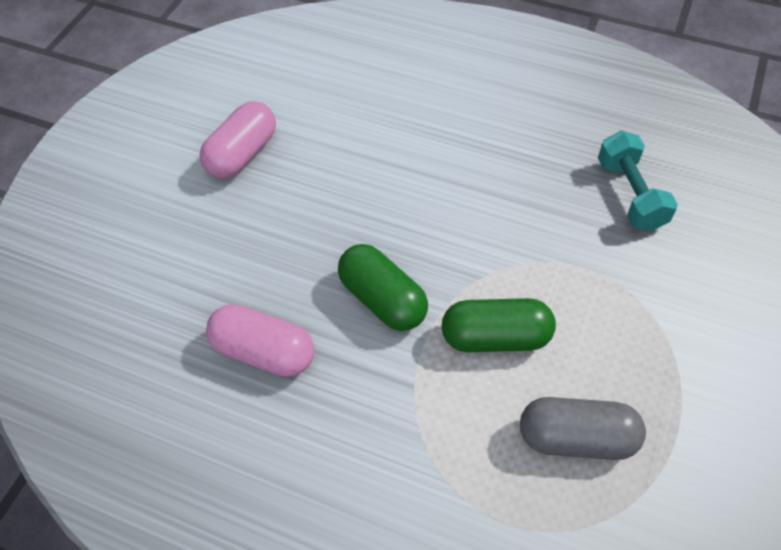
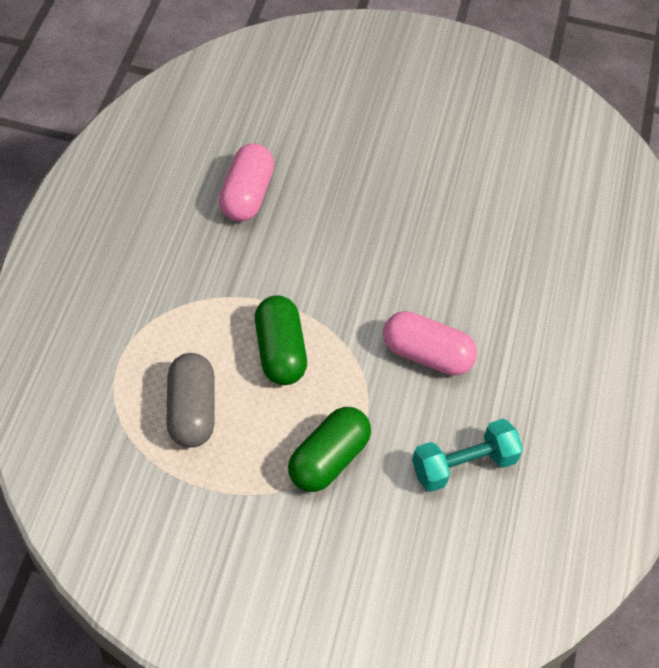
camera: 75 degrees right, 0 degrees up
(242, 154) = (446, 151): pink capsule -> pink capsule (426, 355)
(382, 299) = (306, 268): green capsule -> green capsule (328, 459)

